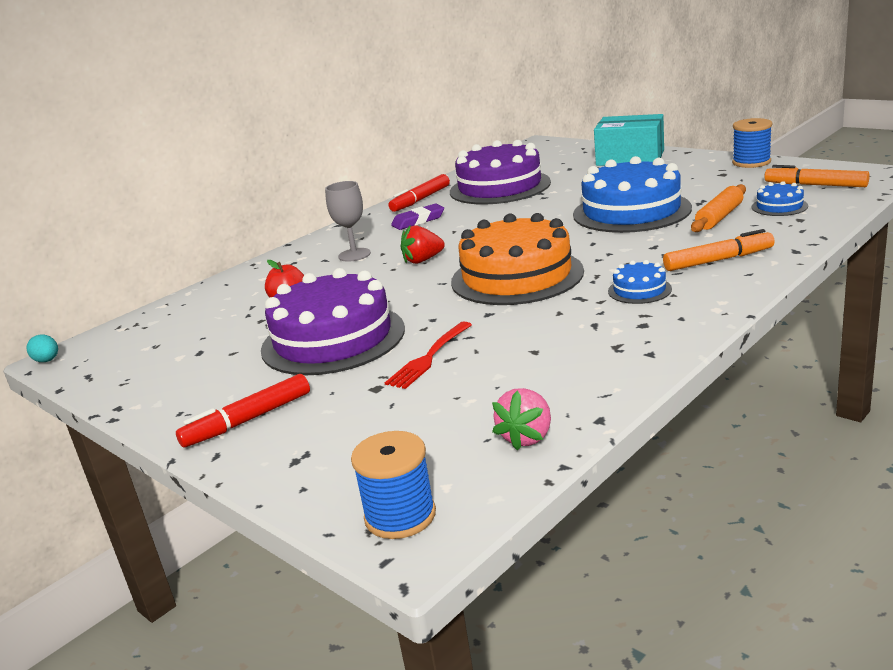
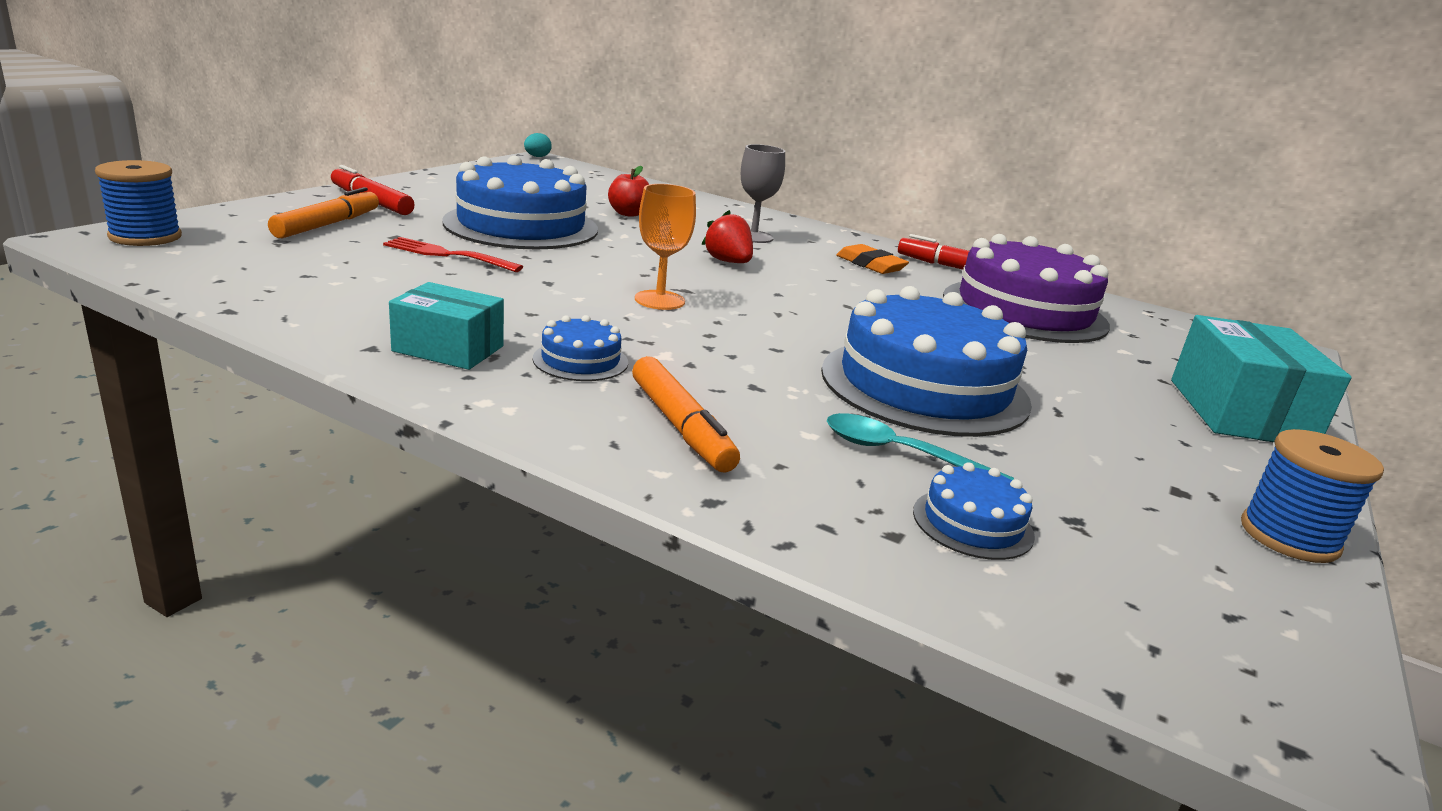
camera: 70 degrees right, 0 degrees up
(333, 339) = (521, 225): purple cake -> blue cake
(418, 221) = (870, 265): purple eraser -> orange eraser
(517, 276) = (659, 300): orange cake -> orange goblet
(527, 437) = (227, 280): pink strawberry -> none
(640, 329) = (448, 349): none -> turquoise box
(719, 217) = (900, 454): orange rolling pin -> turquoise spoon
(815, 185) = (1143, 594): orange marker -> orange marker (328, 225)

